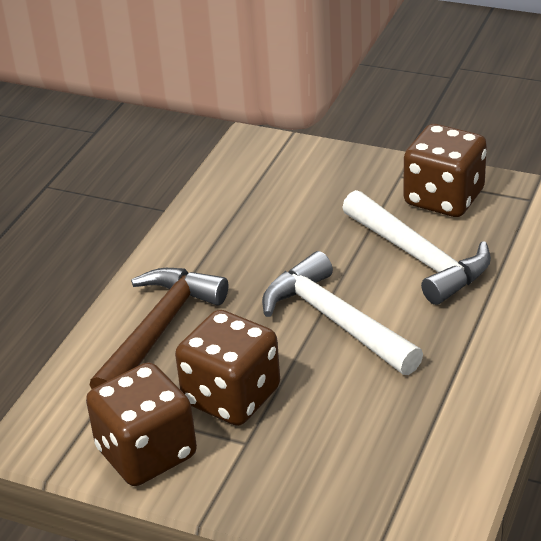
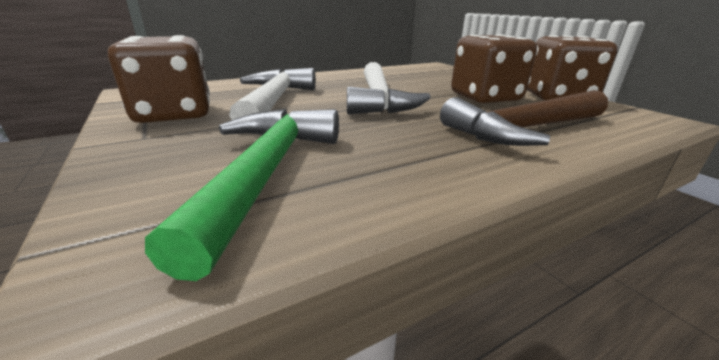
camera: 145 degrees left, 10 degrees down
(277, 195) = (266, 172): none -> green hammer

